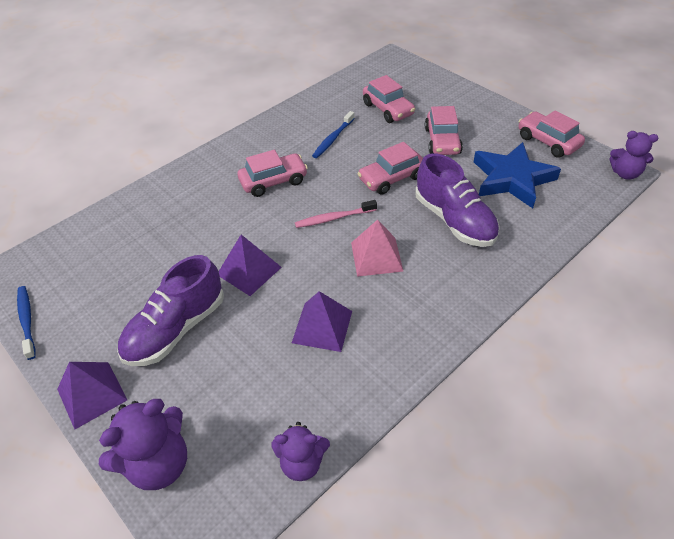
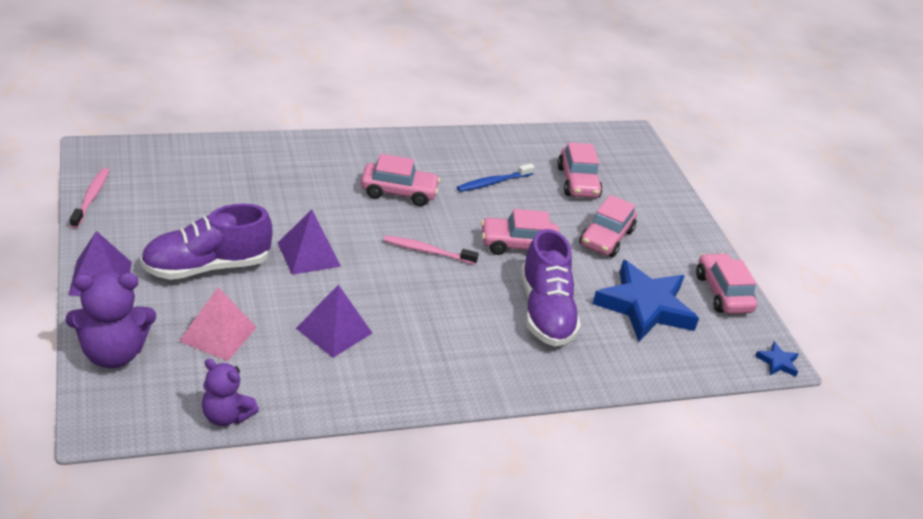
camera: 20 degrees right, 10 degrees down
(27, 321) = (91, 198): blue toothbrush -> pink toothbrush
(376, 256) = (437, 302): pink pyramid -> pink pyramid (218, 334)
(625, 173) = (777, 362): purple teddy bear -> blue star

